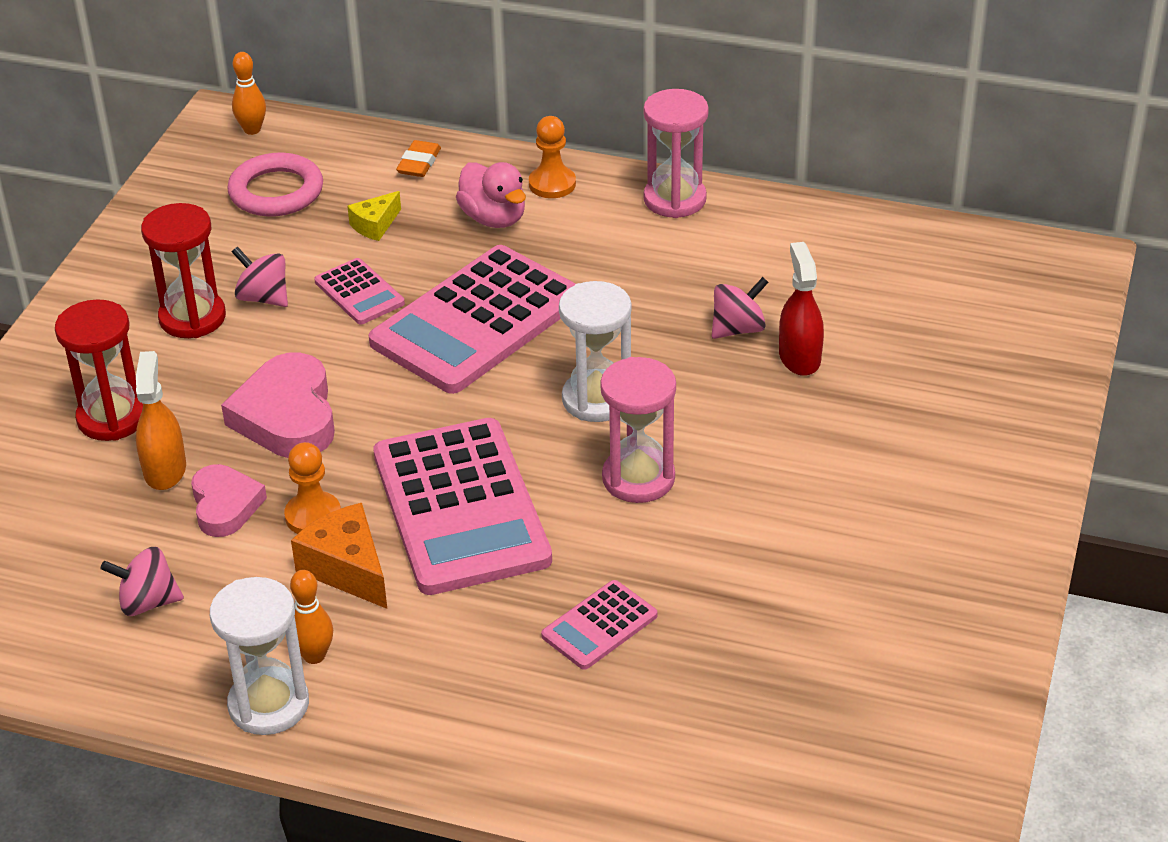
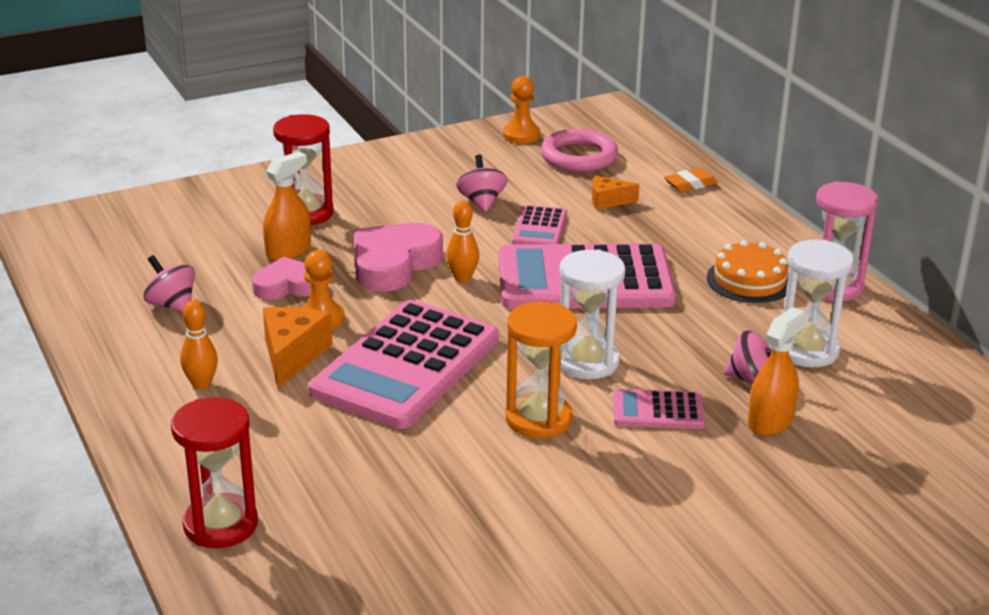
camera: 45 degrees right, 10 degrees down
(192, 318) = (427, 191): red hourglass -> red hourglass (221, 525)
(225, 505) = (287, 285): pink heart -> pink heart turned 135 degrees counterclockwise
(252, 130) = (617, 122): orange bowling pin -> orange bowling pin (462, 278)
(268, 705) = (139, 391): white hourglass -> white hourglass (807, 350)
(375, 225) = (608, 201): yellow cheese -> orange cheese
(494, 218) = (689, 234): pink duck -> none
(552, 184) = (760, 236): orange pawn -> orange pawn (521, 135)
(599, 626) = (374, 479): pink calculator -> pink calculator (658, 411)
(606, 235) = (749, 280): none -> orange cake
(638, 478) = (538, 419): pink hourglass -> orange hourglass
(799, 357) = (770, 421): red spray bottle -> orange spray bottle

